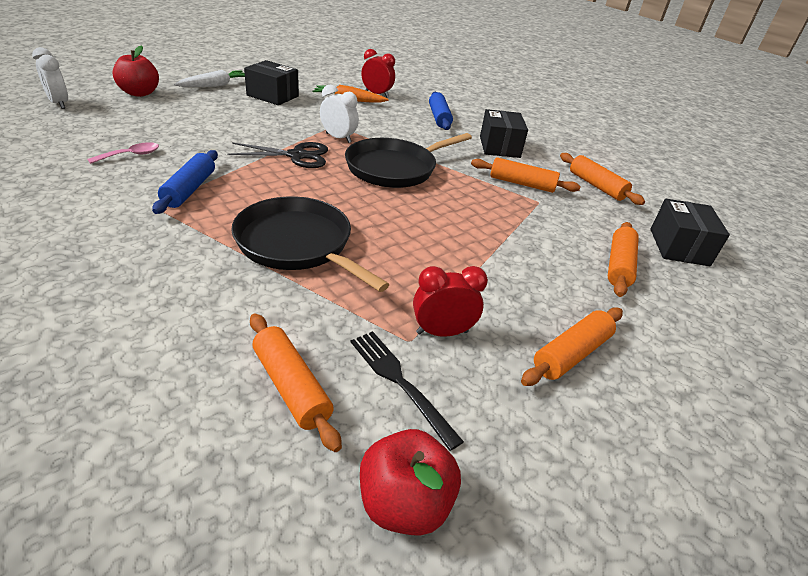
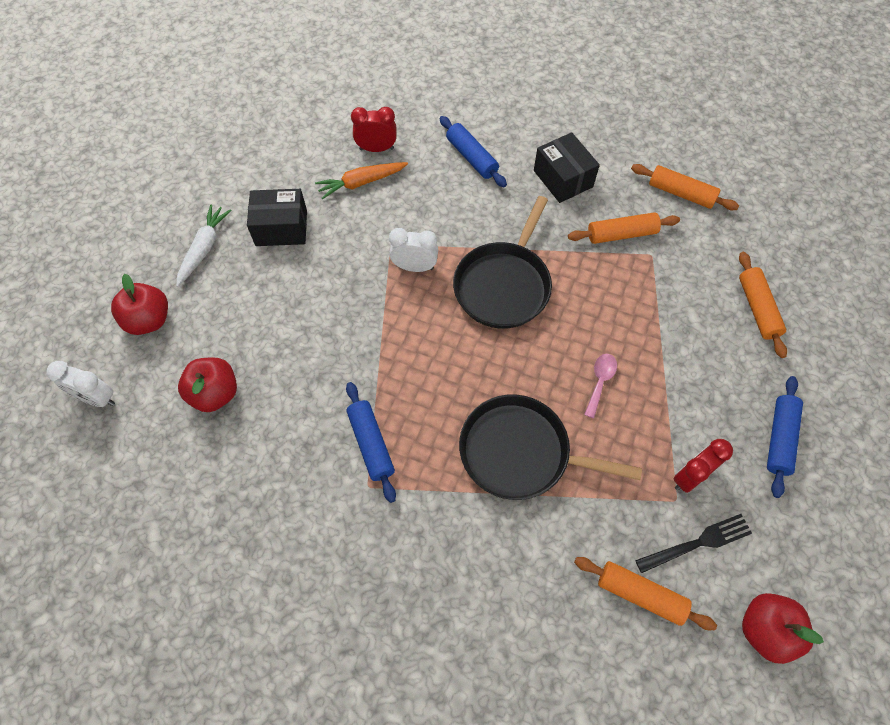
camera: 25 degrees left, 25 degrees up
(127, 129) = (215, 393): none -> red apple
(131, 155) = (268, 432): pink spoon -> pink spoon (600, 381)
(297, 156) = (406, 325): black scissors -> none
(399, 382) = (698, 542): black fork -> black fork turned 135 degrees clockwise
(571, 354) = (779, 438): orange rolling pin -> blue rolling pin
(679, 247) = (786, 249): black box -> none

